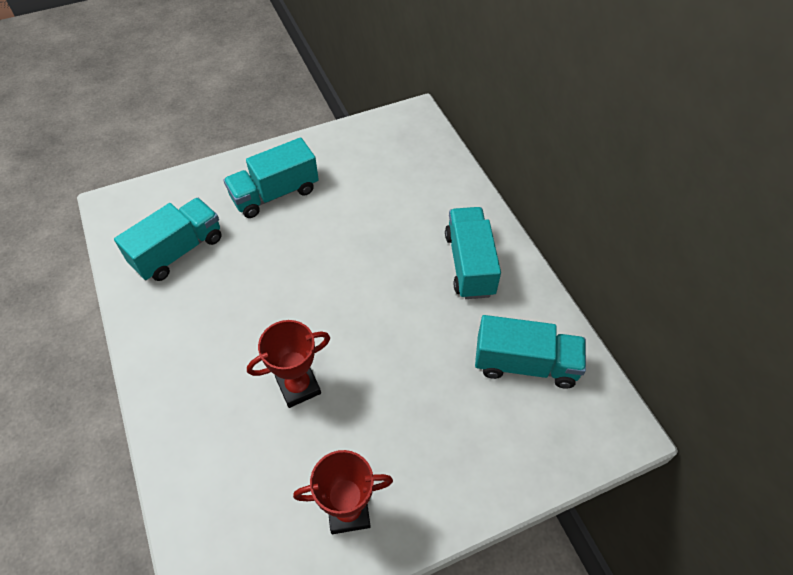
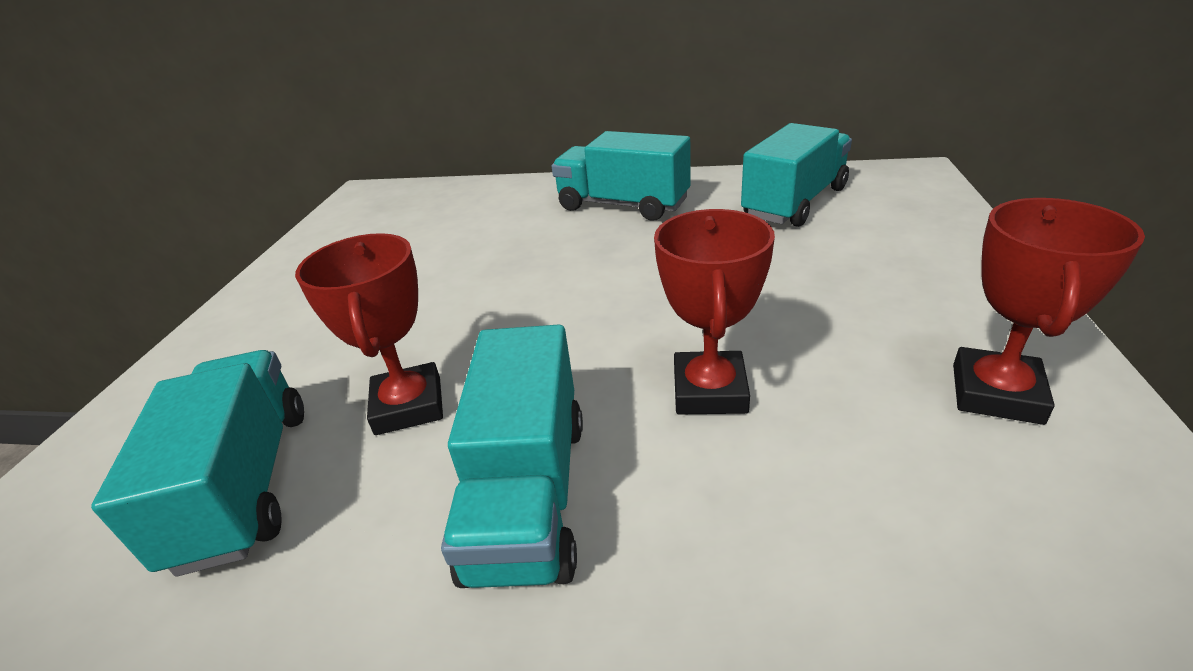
camera: 55 degrees left, 20 degrees down
(239, 274) = (408, 406): none -> red trophy
(275, 194) = (307, 325): turquoise truck -> turquoise truck (528, 494)

